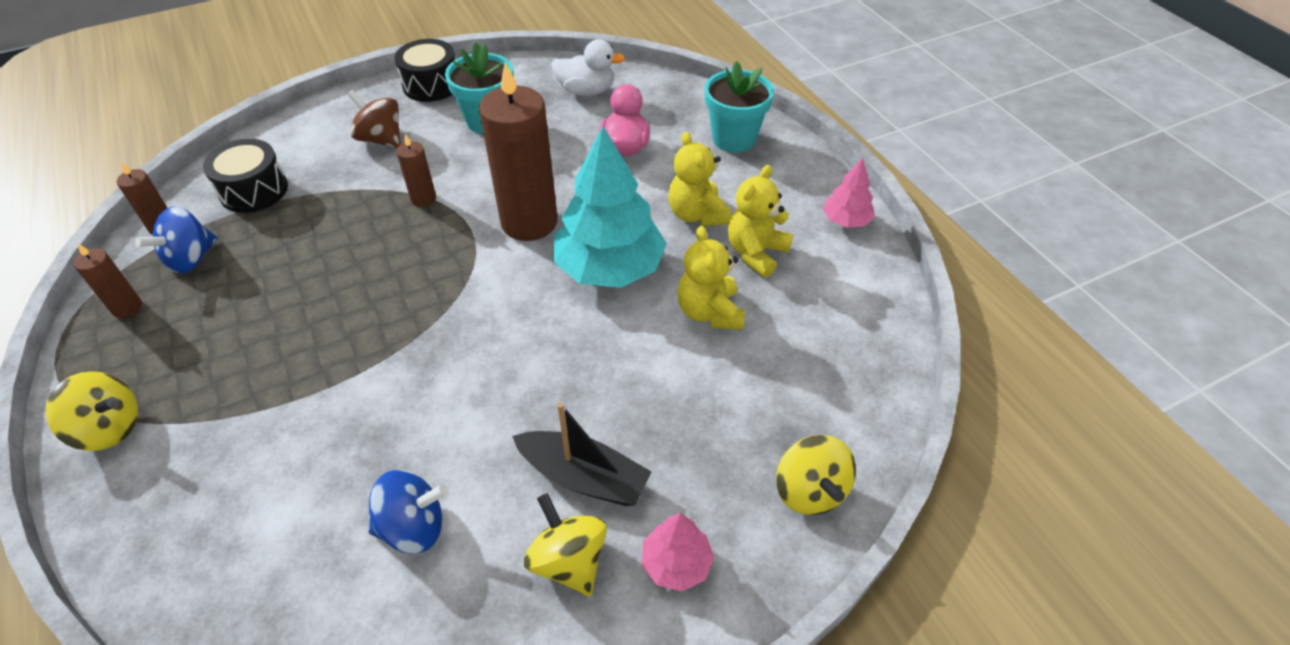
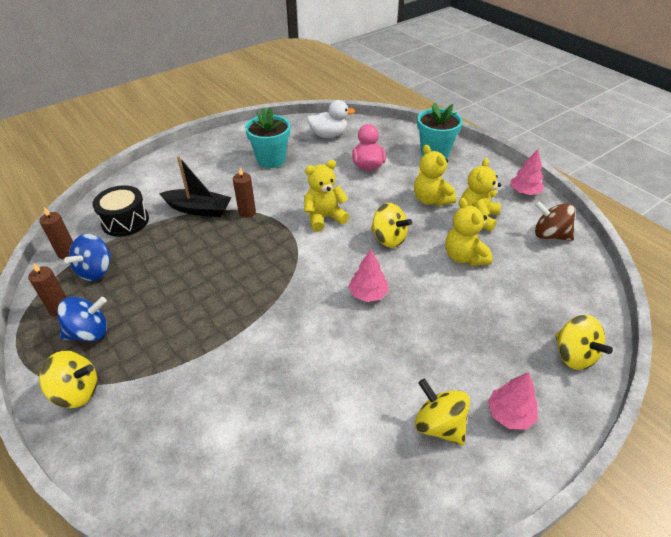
camera: 10 degrees left, 5 degrees down
(381, 139) = (203, 179): brown spinning top -> brown spinning top (550, 235)
(413, 527) = (325, 421): blue spinning top -> blue spinning top (89, 332)
(431, 85) = (224, 142): black drum -> none
(529, 222) = (324, 218): brown candle -> yellow teddy bear
(546, 349) = (368, 294): none -> pink tree
(584, 477) = (426, 370): black boat -> black boat (198, 209)
(609, 268) = (388, 239): turquoise tree -> yellow spinning top

